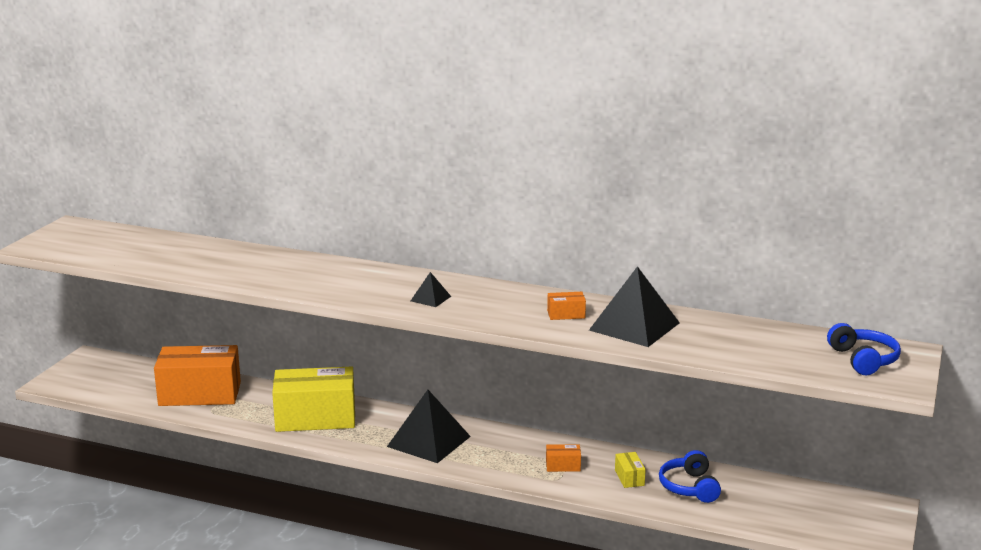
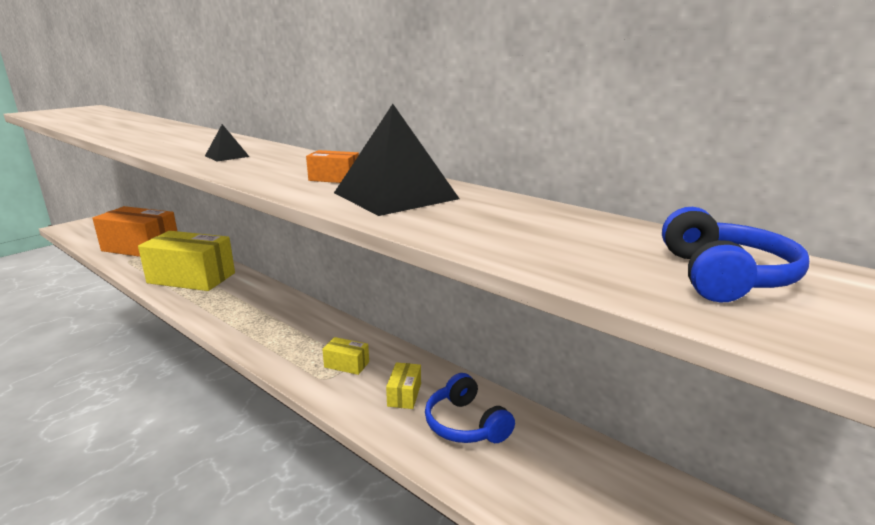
camera: 20 degrees right, 0 degrees up
(429, 441) = (252, 314): black pyramid -> none
(563, 466) = (346, 364): orange box -> yellow box
(689, 487) = (465, 424): blue headphones -> blue headphones turned 45 degrees counterclockwise

